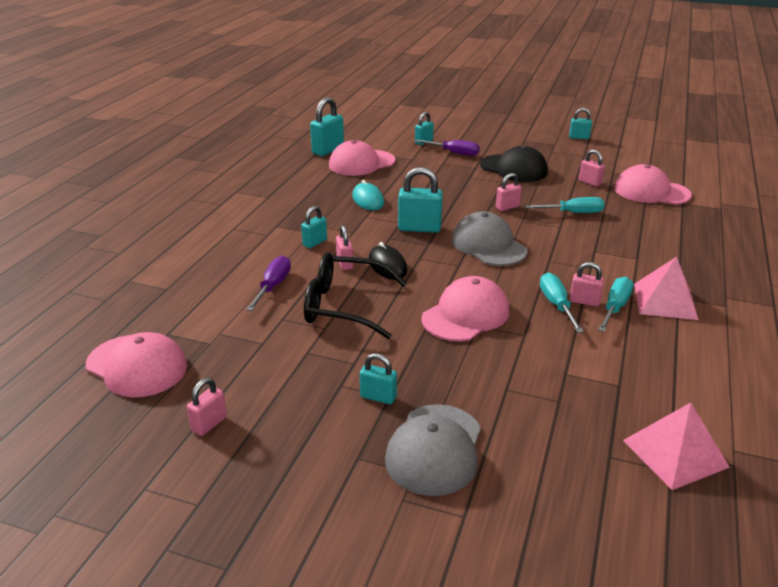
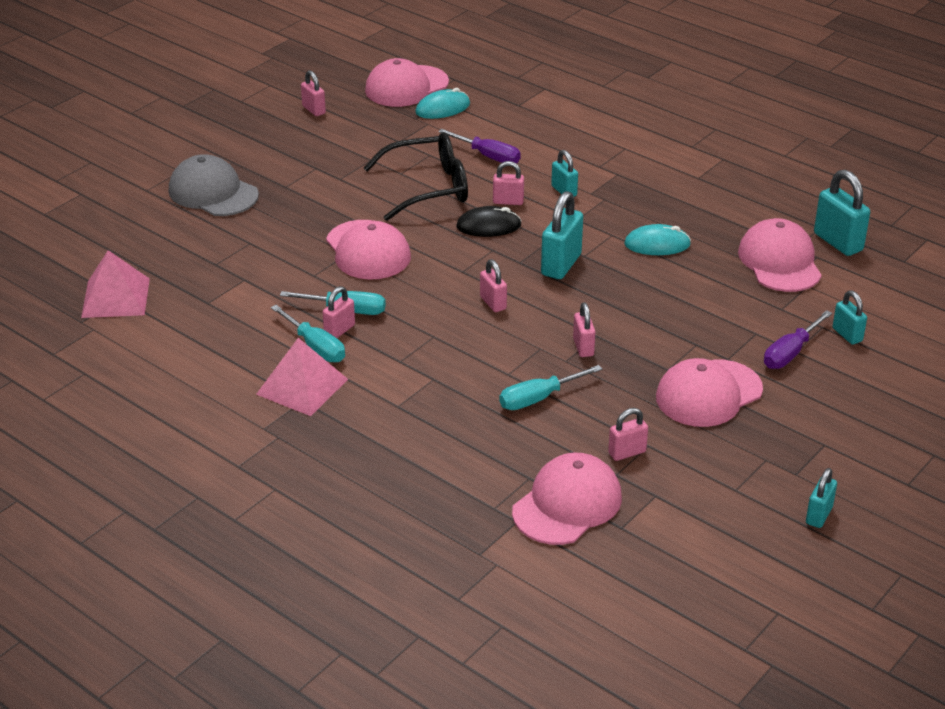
camera: 110 degrees right, 5 degrees up
(184, 330) = (442, 108): none -> turquoise mouse
(343, 306) = (429, 188): black glasses -> black glasses turned 45 degrees clockwise
(378, 397) = (288, 181): turquoise padlock -> none
(488, 245) = (493, 303): grey cap -> pink padlock
(513, 168) = (708, 394): black cap -> pink cap
(573, 213) = (539, 398): turquoise screwdriver -> turquoise screwdriver turned 45 degrees clockwise

